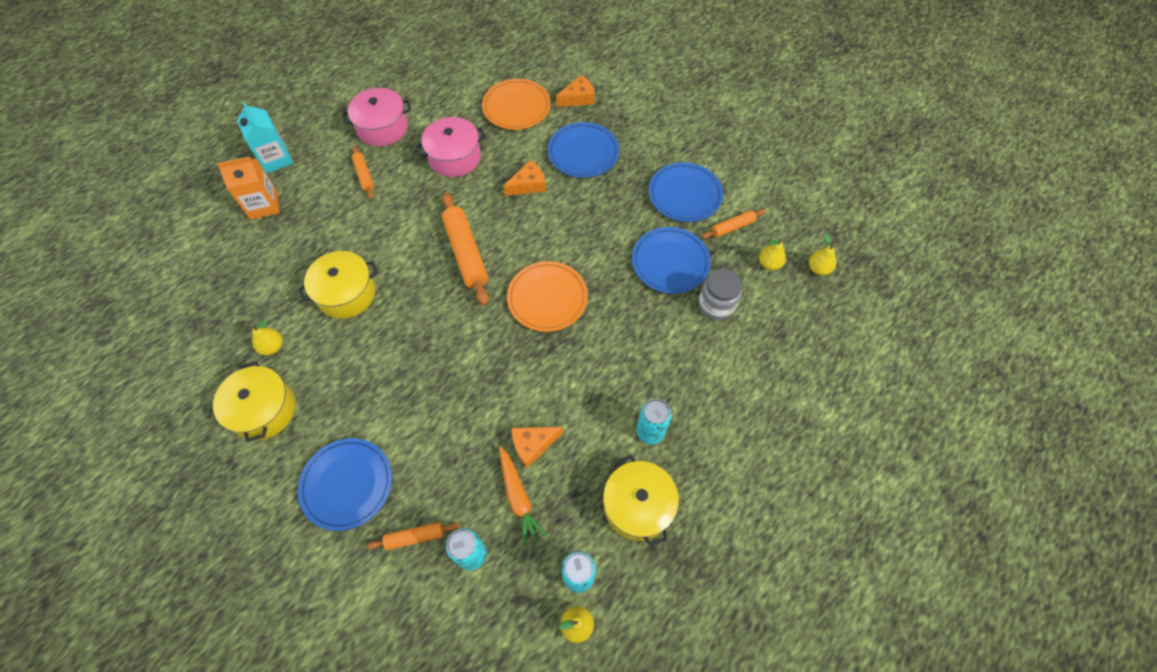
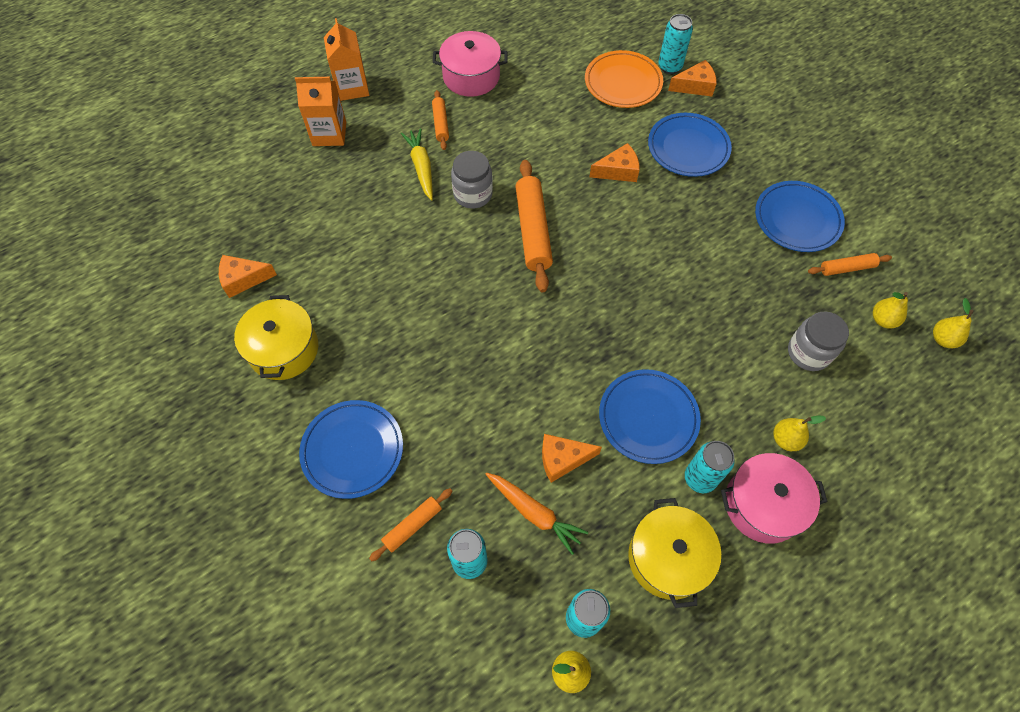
camera: 15 degrees right, 0 degrees up
(212, 355) = (243, 279): none -> orange cheese
(272, 347) = (306, 285): yellow pear -> yellow pear (786, 439)
(276, 159) = (352, 88): turquoise carton -> orange carton
(346, 293) = (395, 246): yellow pot -> none
(355, 218) = (421, 167): none -> yellow carrot
(406, 232) = (473, 194): none -> grey jar
(415, 537) = (412, 526): orange rolling pin -> orange rolling pin turned 45 degrees counterclockwise
(454, 157) = (542, 124): pink pot -> pink pot (763, 505)
(518, 497) = (534, 513): orange carrot -> orange carrot turned 45 degrees counterclockwise
(547, 298) = (613, 301): orange plate -> none
(553, 85) = (669, 67): none -> turquoise can
(670, 262) = (763, 292): blue plate -> blue plate (648, 418)

